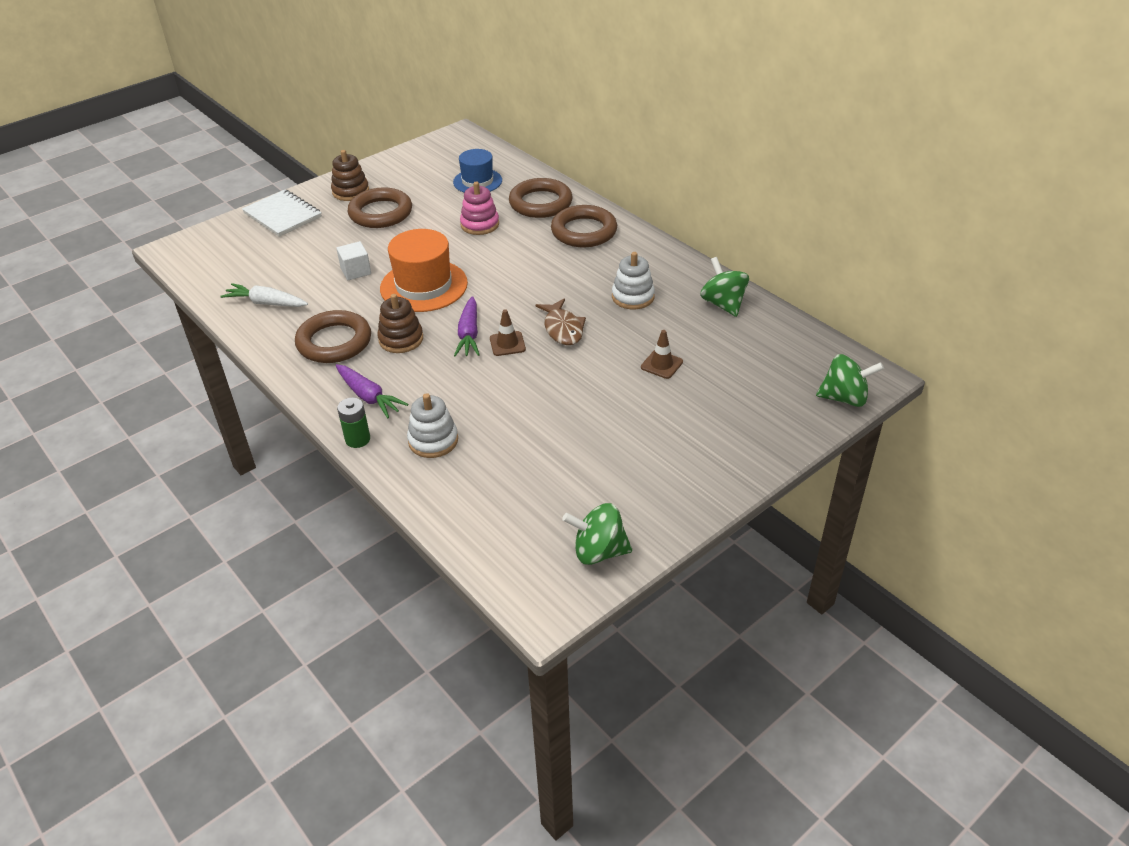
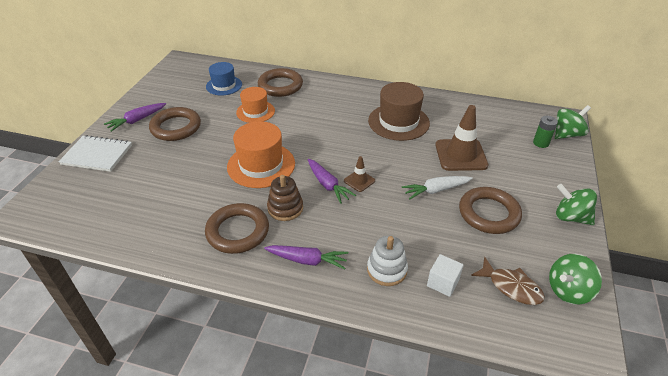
camera: 35 degrees left, 0 degrees up
(266, 303) = (151, 225): white carrot -> white carrot (435, 190)
(350, 191) = (137, 120): brown stacking toy -> purple carrot
(356, 271) = (200, 174): white cube -> white cube (443, 283)
(357, 439) = (334, 296): green battery -> green battery (541, 143)
(480, 224) = (255, 112): pink stacking toy -> orange hat
(563, 329) = (381, 157): brown fish -> brown fish (511, 287)
(584, 231) = (326, 94): brown ring -> brown ring (488, 213)
(633, 297) = (398, 122): white stacking toy -> brown hat
(661, 364) = (460, 155): brown traffic cone -> brown traffic cone, size x1.98
(723, 304) = (450, 107): green spinning top -> green spinning top (570, 217)

